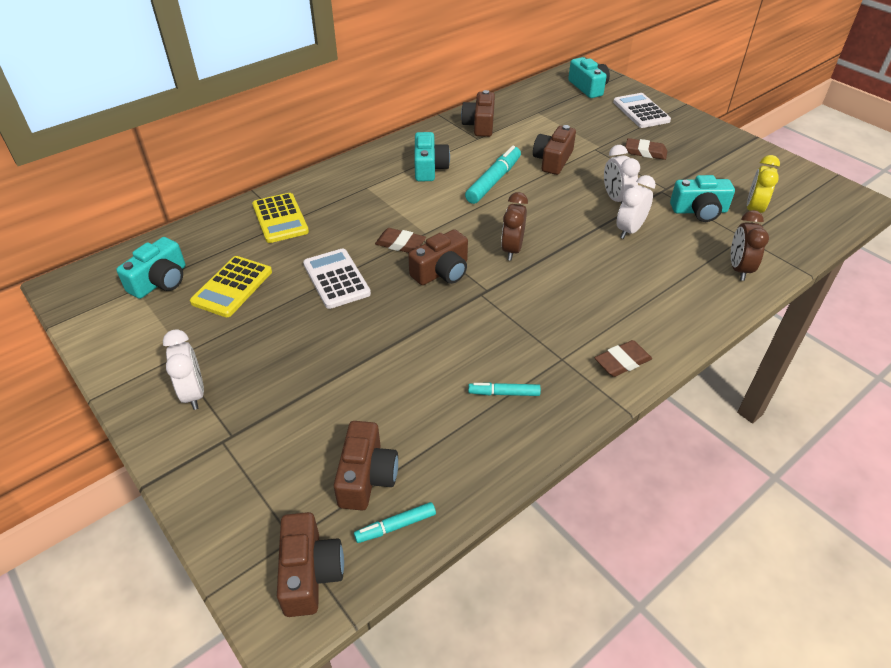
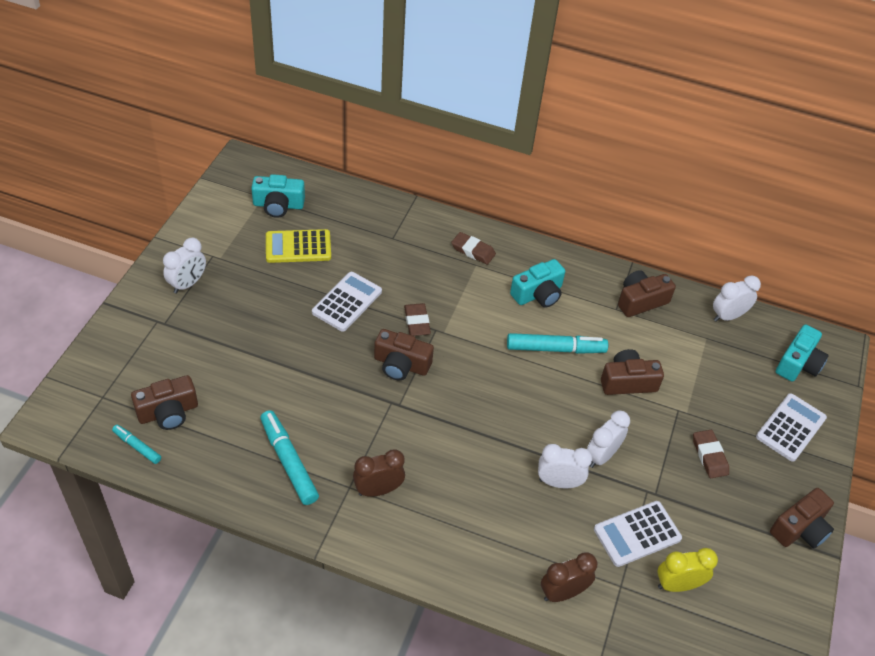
camera: 55 degrees right, 5 degrees up
(280, 218) = (394, 232): yellow calculator -> none
(310, 573) = (83, 418): brown camera -> brown camera (800, 529)
(504, 393) = (289, 461): turquoise marker -> turquoise marker, size x1.82
(512, 250) = (464, 401): brown clock -> brown clock (378, 490)
(525, 96) = (728, 316): none -> white clock
(622, 361) = (371, 531): brown eraser -> brown eraser (473, 251)
(699, 211) = (637, 534): turquoise camera -> white calculator

